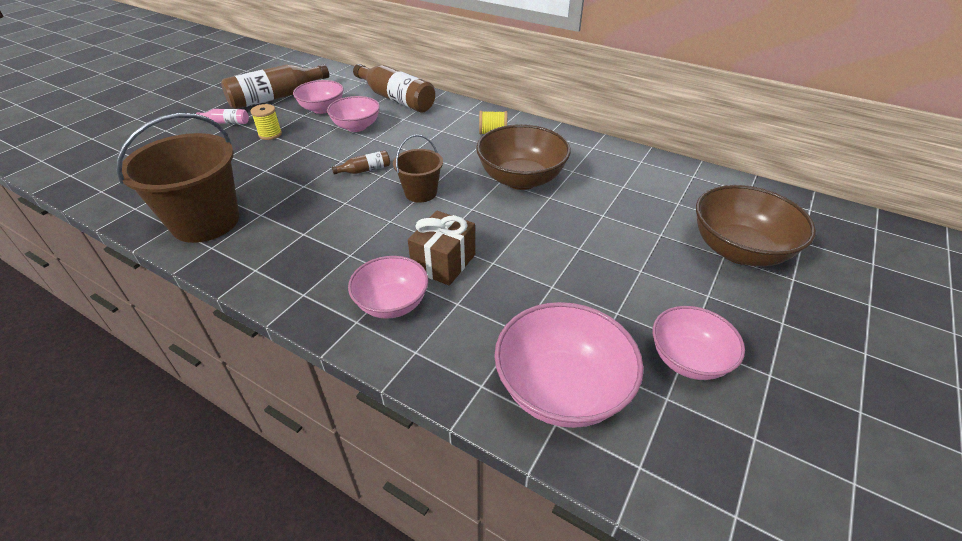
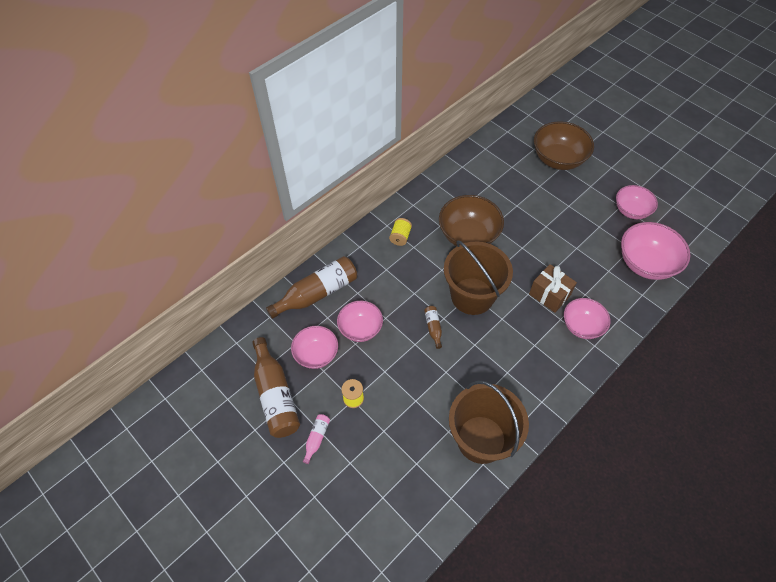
camera: 75 degrees left, 15 degrees up
(421, 193) = (472, 296): brown bucket -> brown bucket, size x1.86

